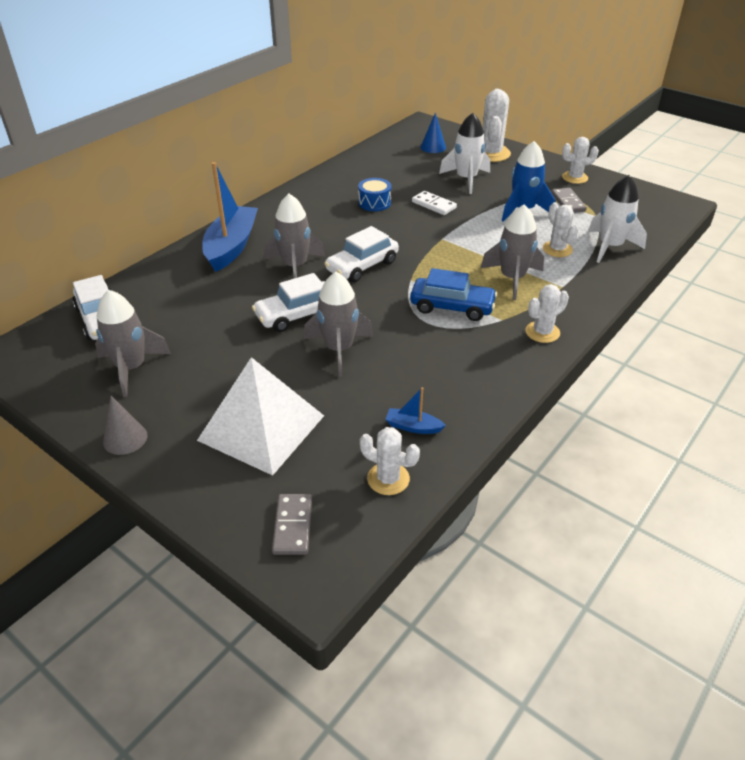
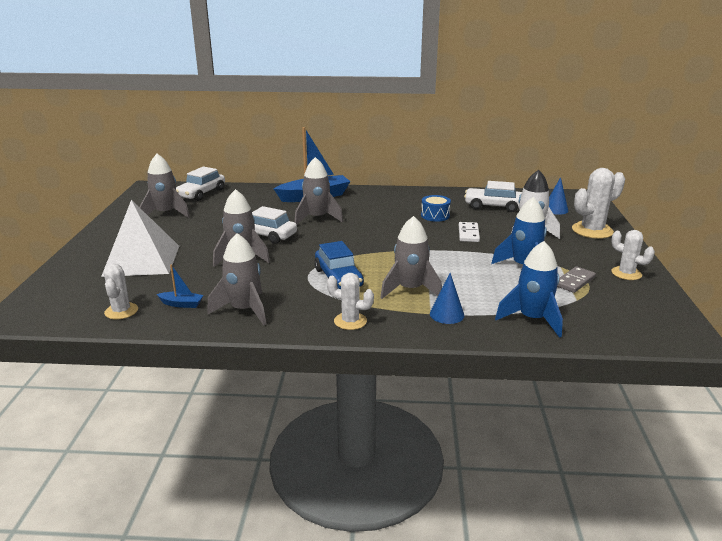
camera: 55 degrees right, 15 degrees down
(125, 438) = (105, 232): grey cone -> none
(293, 526) = (60, 296): grey domino -> none
(362, 266) = (347, 236): white car -> white car (493, 206)
(413, 427) = (181, 304): blue boat -> blue boat turned 120 degrees clockwise
(466, 387) = (244, 310): none -> grey rocket
(557, 249) = (486, 296): white cactus -> none
(571, 280) = (447, 314): none -> blue cone
(610, 247) = (532, 319): white rocket -> blue rocket

